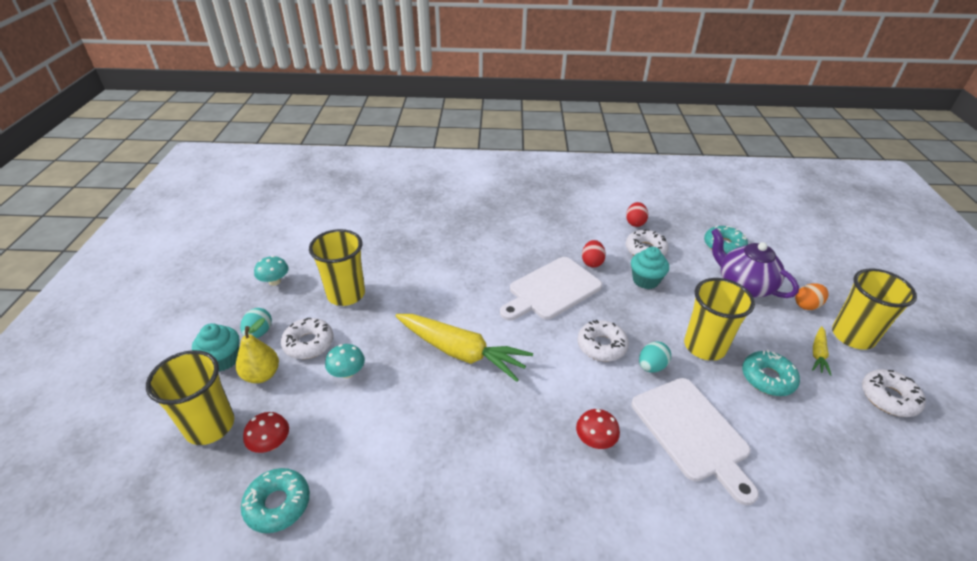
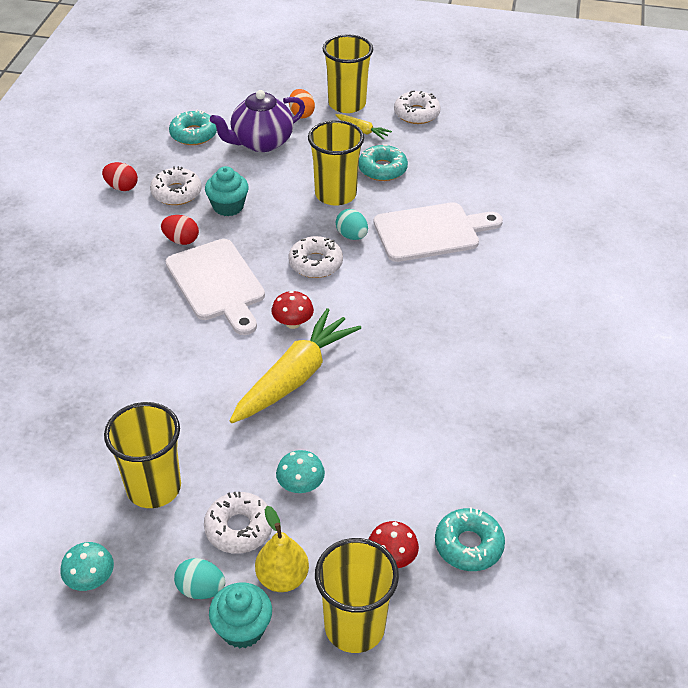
camera: 80 degrees left, 5 degrees up
(595, 440) = (429, 294): red mushroom -> red mushroom (293, 323)

